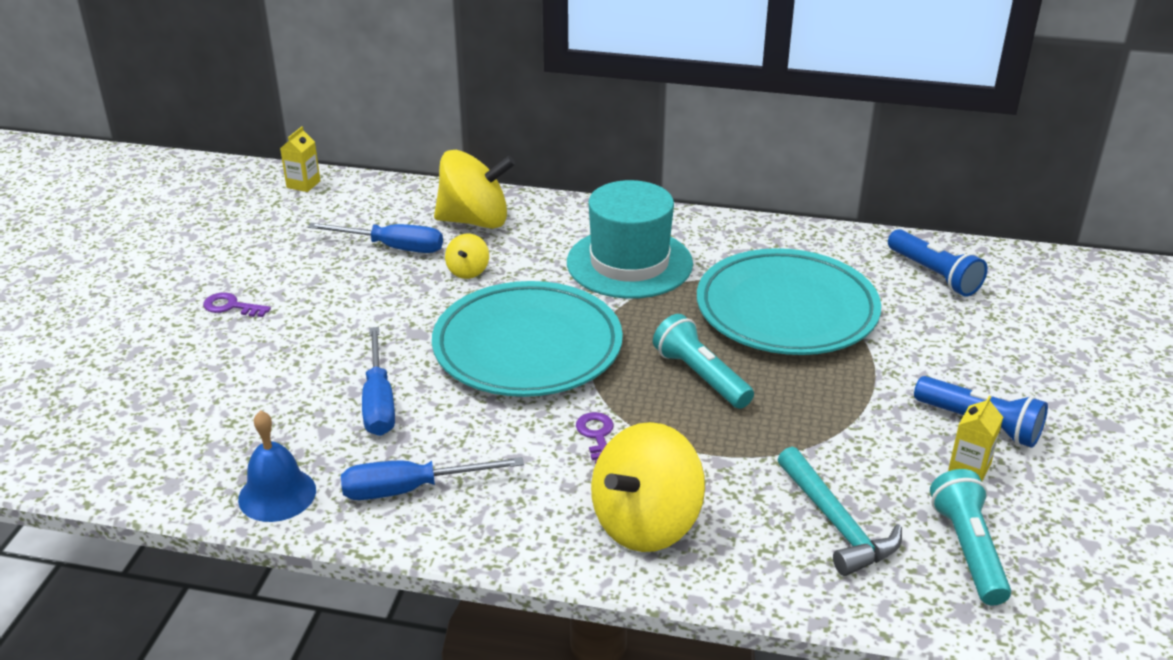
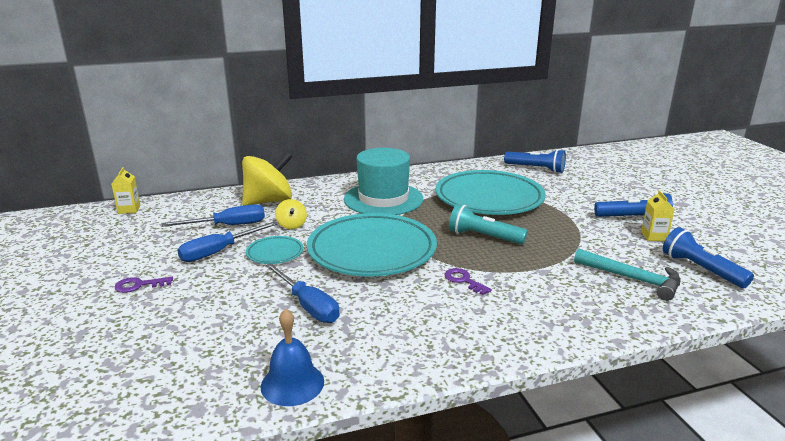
camera: 30 degrees left, 10 degrees down
(409, 310) = (275, 253): none -> turquoise plate
(411, 489) = (385, 346): blue screwdriver -> blue screwdriver (219, 251)
(646, 523) = (543, 313): yellow spinning top -> none
(968, 549) = (701, 269): turquoise flashlight -> blue flashlight

